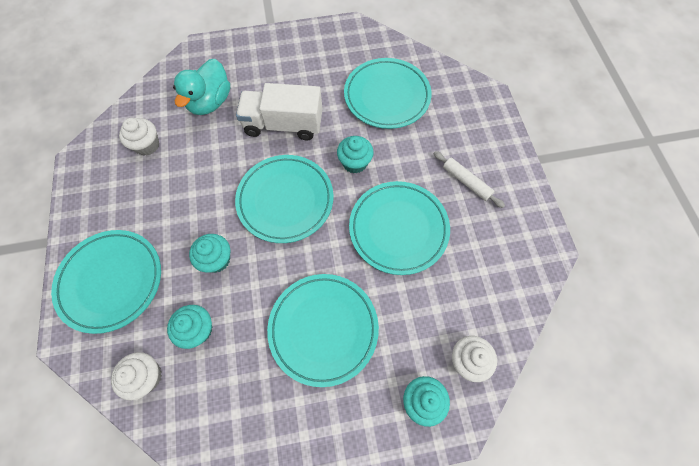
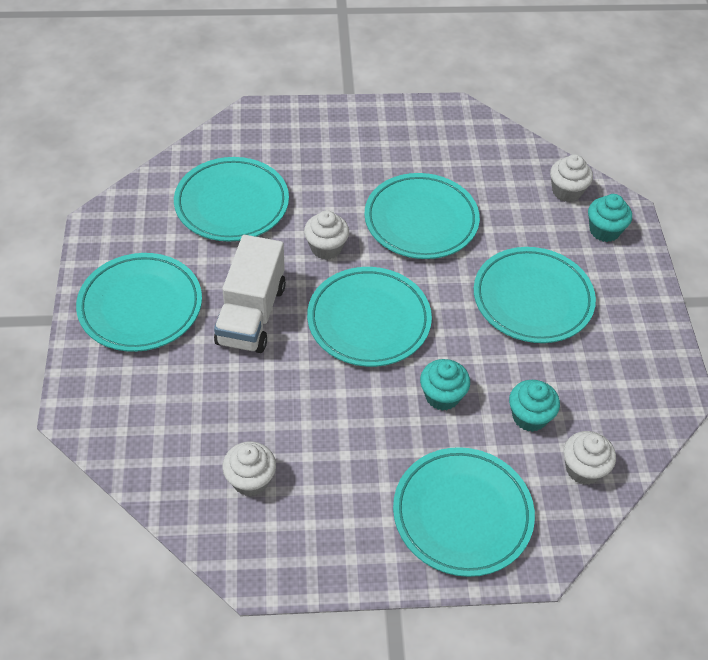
camera: 85 degrees left, 15 degrees down
(210, 102) = (190, 398): turquoise duck -> none
(283, 63) = (140, 306): none -> turquoise plate
(354, 163) = (326, 248): turquoise cupcake -> white cupcake
(466, 182) = (369, 155): white rolling pin -> none

